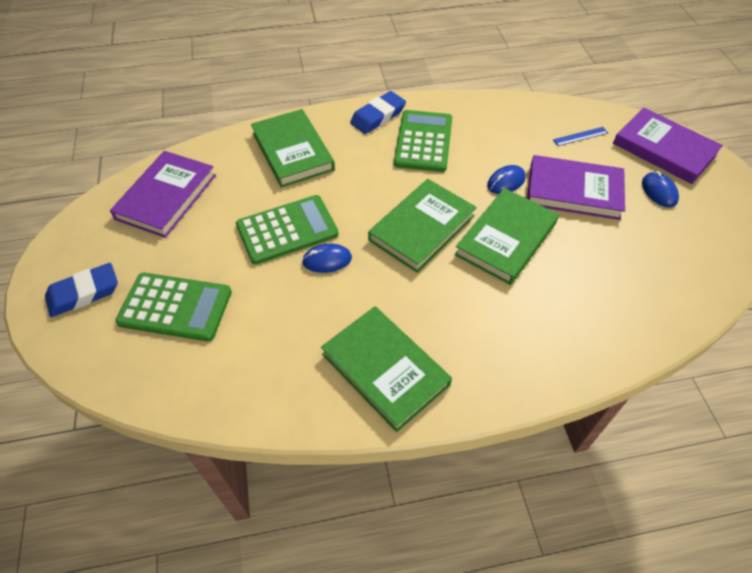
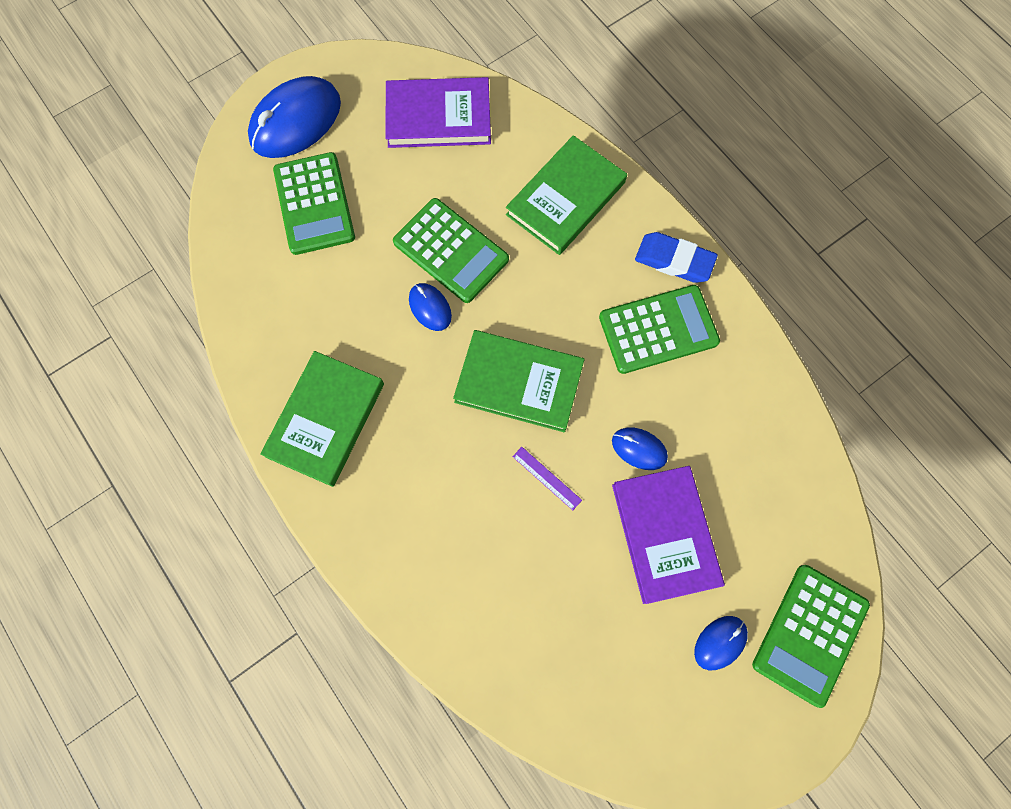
camera: 65 degrees right, 20 degrees up
(84, 293) = (296, 121): blue eraser -> blue mouse
(505, 239) = (546, 478): green book -> purple ruler
(580, 136) = (773, 516): blue ruler -> none
(664, 149) = (809, 634): purple book -> green calculator

